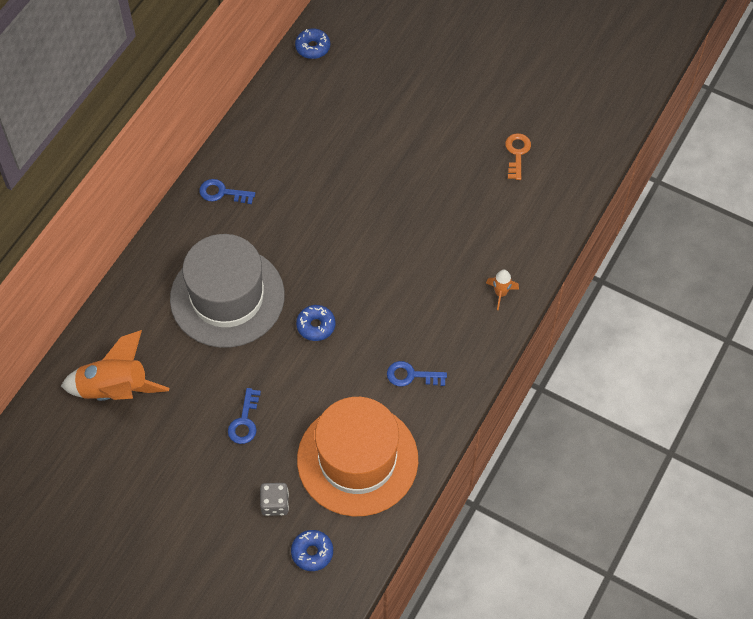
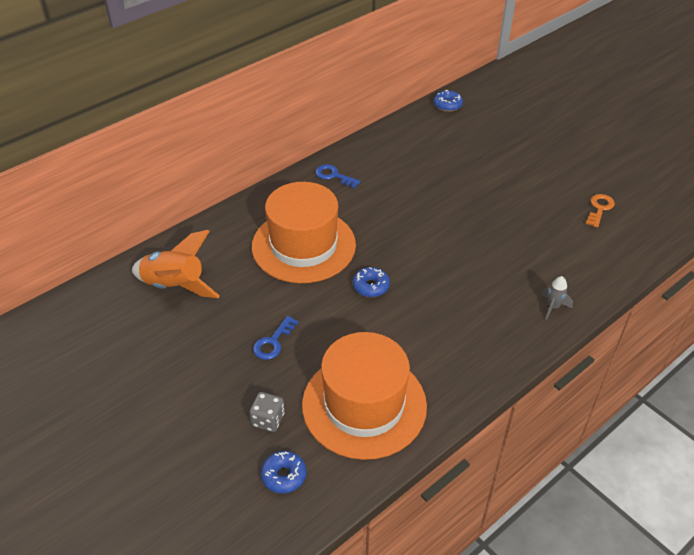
camera: 20 degrees right, 15 degrees down
(227, 297) = (303, 245): grey hat -> orange hat
(411, 375) = (444, 349): blue key -> none
(500, 293) = (553, 307): orange rocket -> grey rocket

